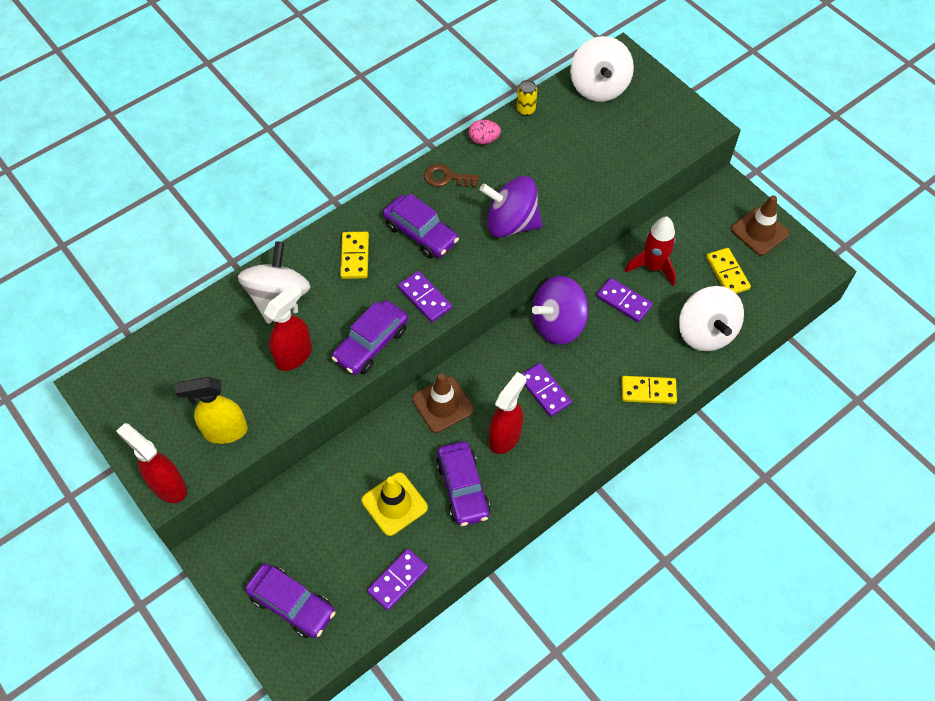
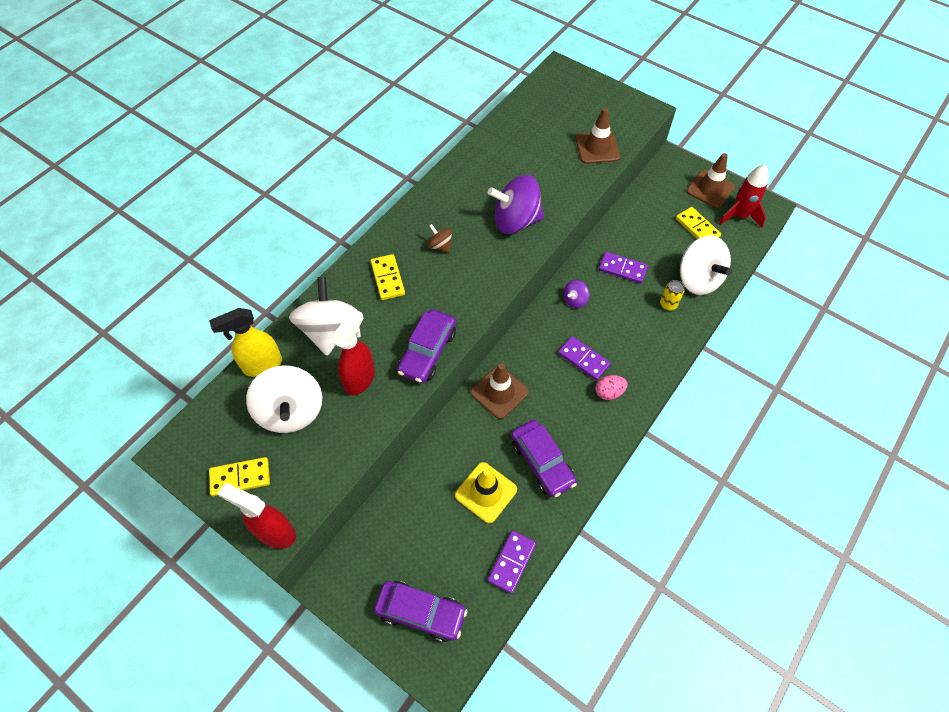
camera: 15 degrees left, 0 degrees up
(225, 431) = (315, 465): yellow spray bottle -> yellow spray bottle (262, 365)
(421, 233) = (440, 246): purple car -> brown spinning top
(425, 298) = (462, 301): purple domino -> none
(446, 178) = (447, 194): brown key -> none
(484, 140) = (468, 157): pink egg -> pink egg (609, 392)
(505, 437) = (563, 407): red spray bottle -> none
(526, 110) = (495, 126): yellow can -> yellow can (668, 304)
(558, 324) = (575, 300): purple spinning top -> purple spinning top, size x0.47
(599, 87) = (549, 96): white spinning top -> white spinning top (291, 411)
(631, 159) = (597, 148): none -> brown traffic cone
(648, 391) = (670, 339): yellow domino -> yellow domino (240, 477)
(653, 267) = (636, 236): red rocket -> red rocket (739, 216)

